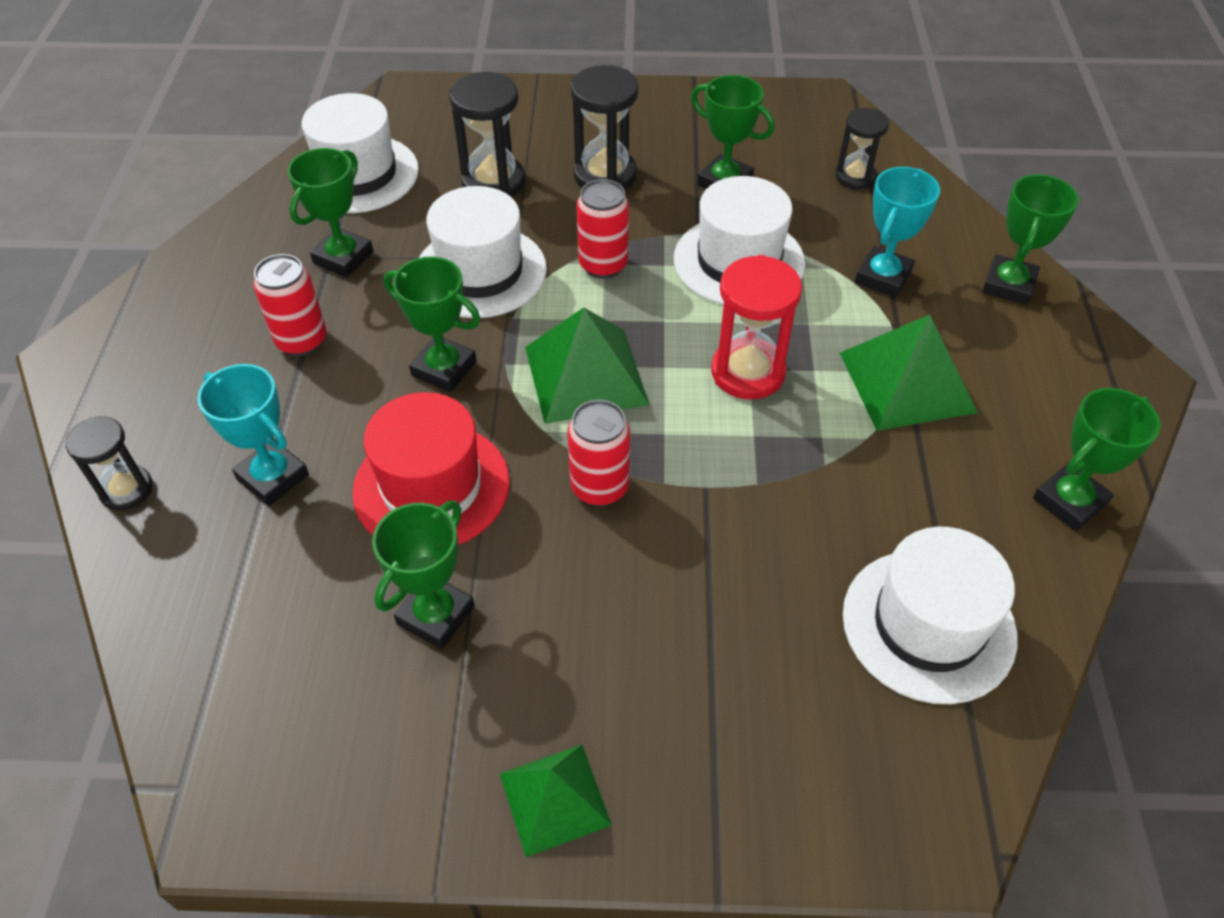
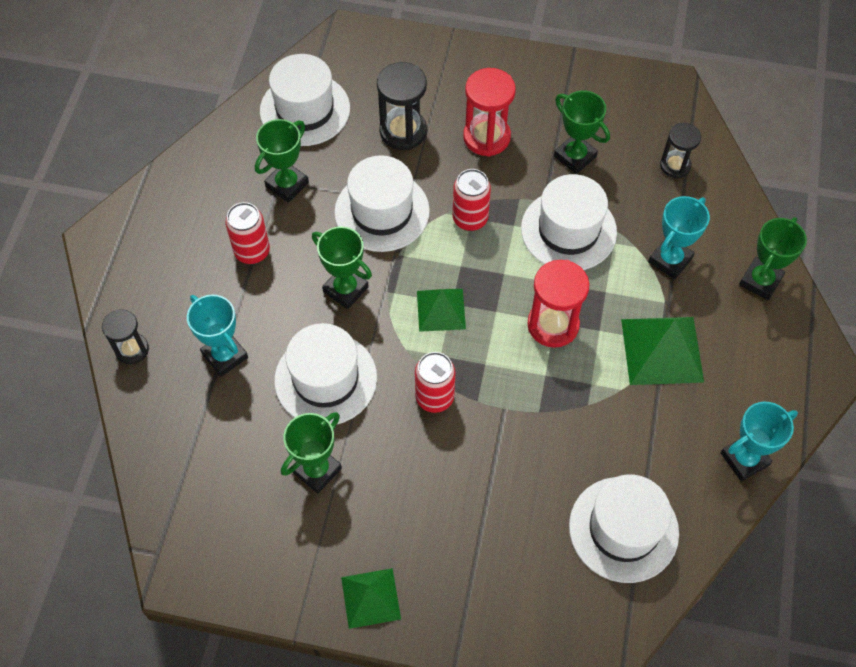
camera: 10 degrees right, 10 degrees up
(431, 486) = (325, 379): red hat -> white hat
(586, 375) = (441, 310): green pyramid -> green pyramid, size x0.64
(605, 175) = (486, 137): black hourglass -> red hourglass
(1069, 501) = (744, 459): green trophy -> turquoise trophy

